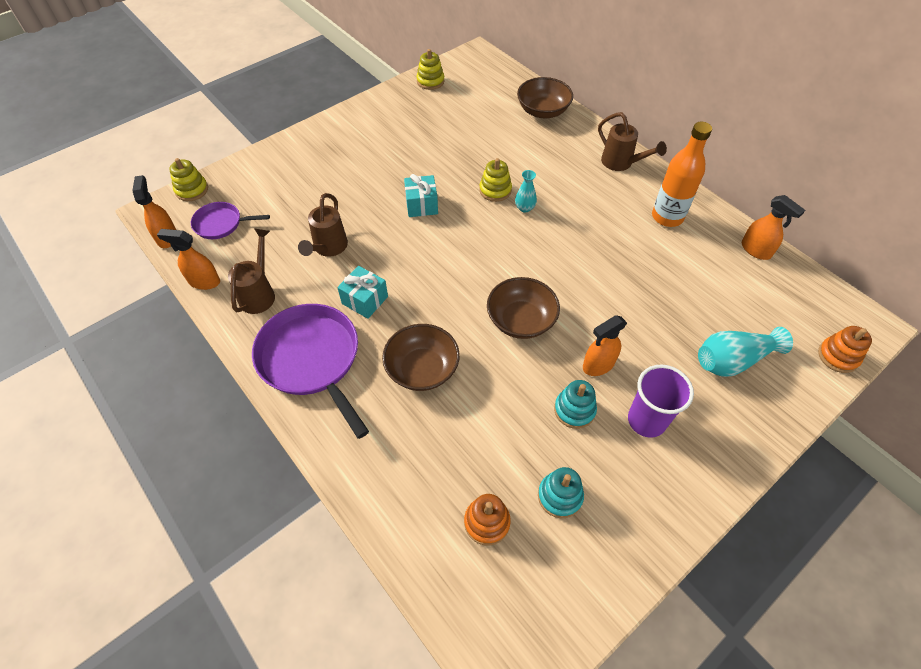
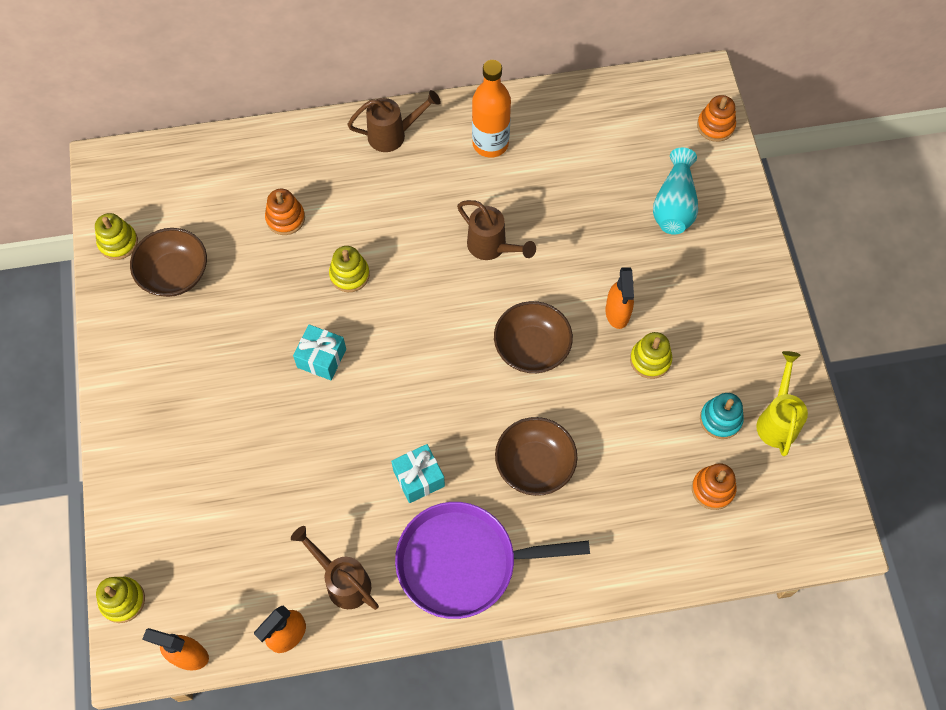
camera: 60 degrees left, 10 degrees up
(221, 224) = (206, 586): purple pan -> none
(328, 248) = (323, 483): brown watering can -> brown watering can (492, 247)
(509, 141) = (285, 218): none -> orange stacking toy
(524, 208) = (393, 261): turquoise vase -> none
(543, 111) = (260, 157): brown bowl -> brown bowl (174, 273)
(574, 410) = (650, 360): turquoise stacking toy -> yellow stacking toy
(596, 550) = (777, 420): none -> yellow watering can
(646, 420) = (691, 310): purple cup -> none
(756, 250) = (576, 101): orange spray bottle -> none

